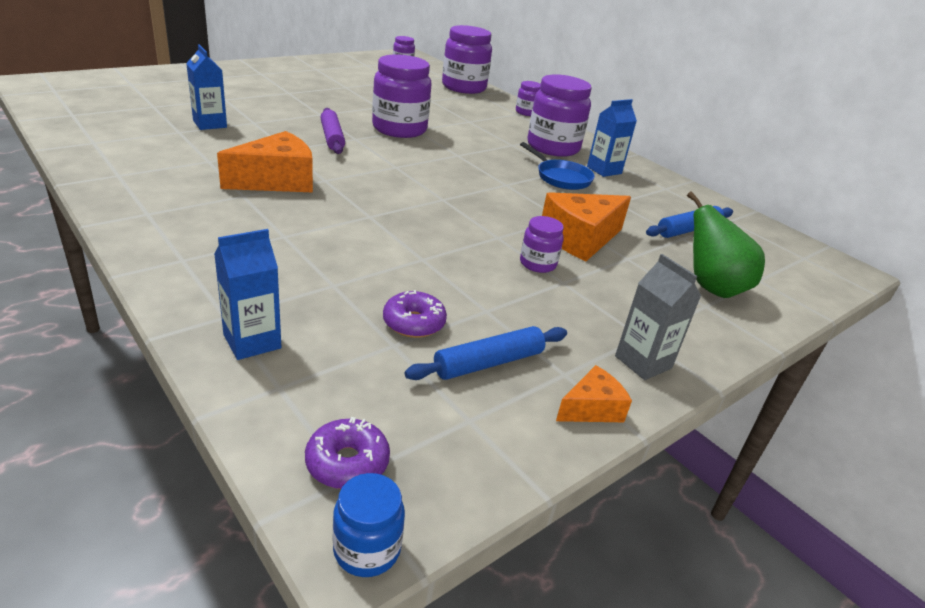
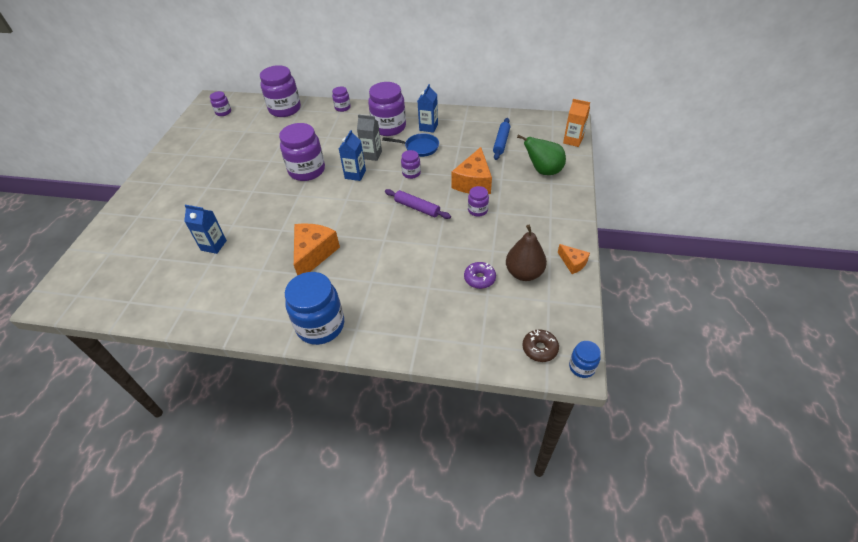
camera: 35 degrees left, 15 degrees up
(160, 231) = (320, 325): none -> blue jar
(252, 341) = (444, 337): blue carton -> blue carton (355, 174)
(332, 137) = (287, 204): purple rolling pin -> purple rolling pin (417, 208)
(347, 463) = (539, 349): purple donut -> brown donut
(488, 363) = (524, 273): blue rolling pin -> brown pear
(510, 189) = (411, 173): none -> purple jar
(591, 408) = (573, 263): orange cheese -> orange cheese turned 120 degrees clockwise
(643, 362) = (563, 229): grey carton -> grey carton (372, 155)
(819, 288) = (573, 141): none -> orange carton

